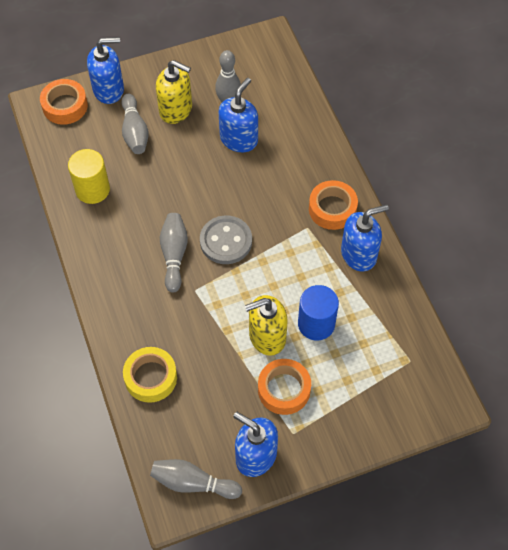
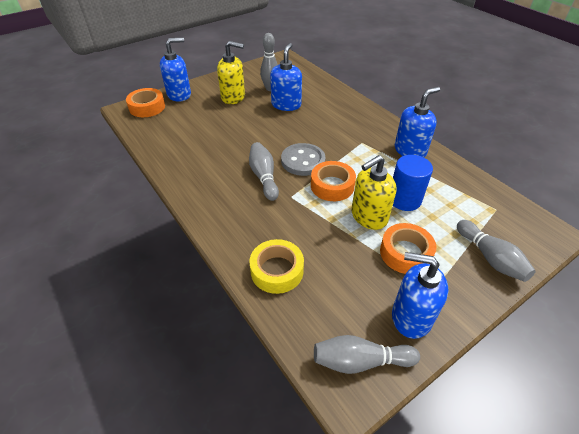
camera: 15 degrees left, 15 degrees down
(92, 189) = (181, 149): yellow cylinder -> none
(135, 131) = (206, 112): grey bowling pin -> grey bowling pin (490, 258)
(332, 209) = (374, 129): orange tape -> orange tape (332, 186)

